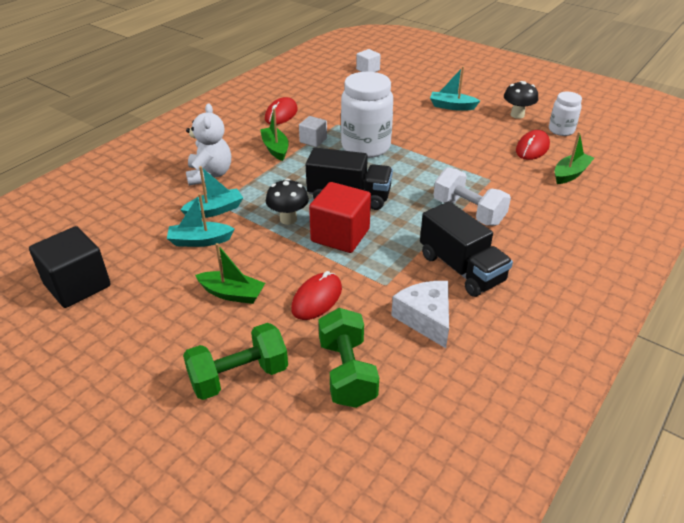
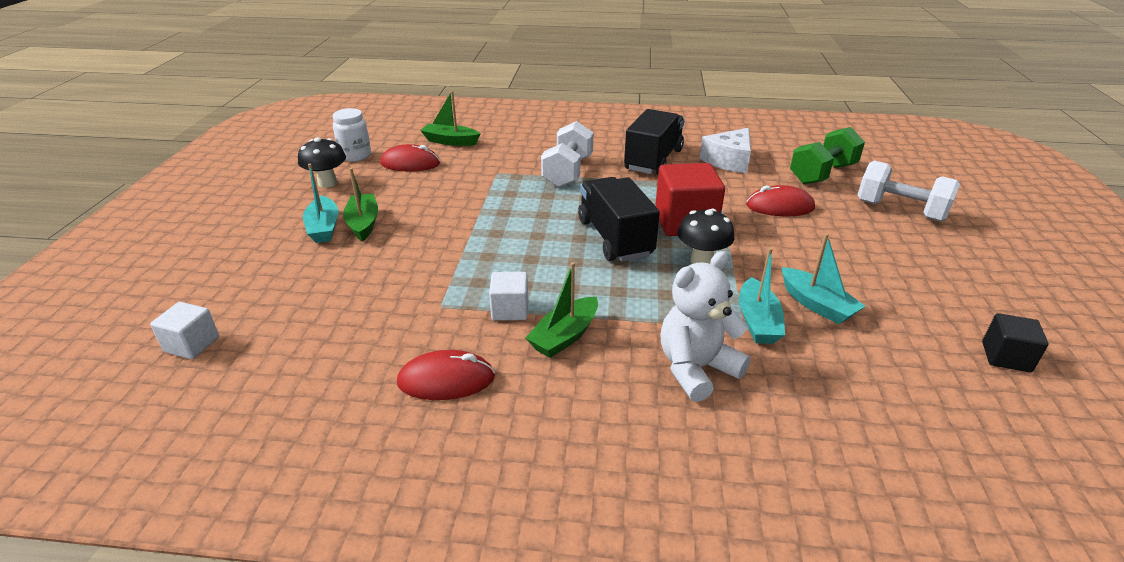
camera: 120 degrees left, 5 degrees down
(77, 285) = (1006, 357): black cube -> black cube, size x0.55
(215, 210) = (757, 321): turquoise boat -> turquoise boat turned 120 degrees counterclockwise
(232, 294) = (843, 249): green boat -> green boat (363, 224)
(239, 376) = (900, 210): green dumbbell -> white dumbbell
(365, 147) = (492, 260): white jar -> none

